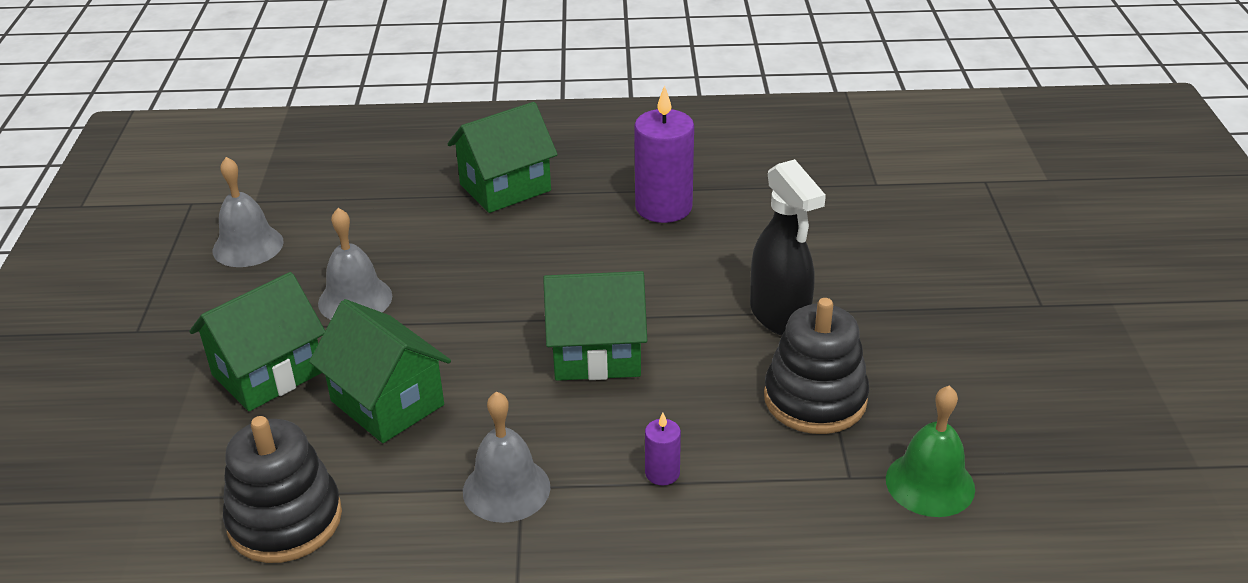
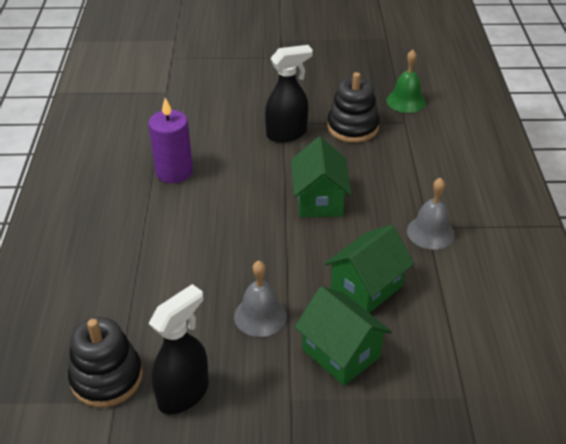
camera: 90 degrees left, 5 degrees up
(248, 246) = (184, 393): grey bell -> black spray bottle
(285, 520) = (470, 323): black stacking toy -> black stacking toy (106, 378)
(505, 187) = (133, 245): green house -> none
(662, 473) = (410, 178): purple candle -> none

